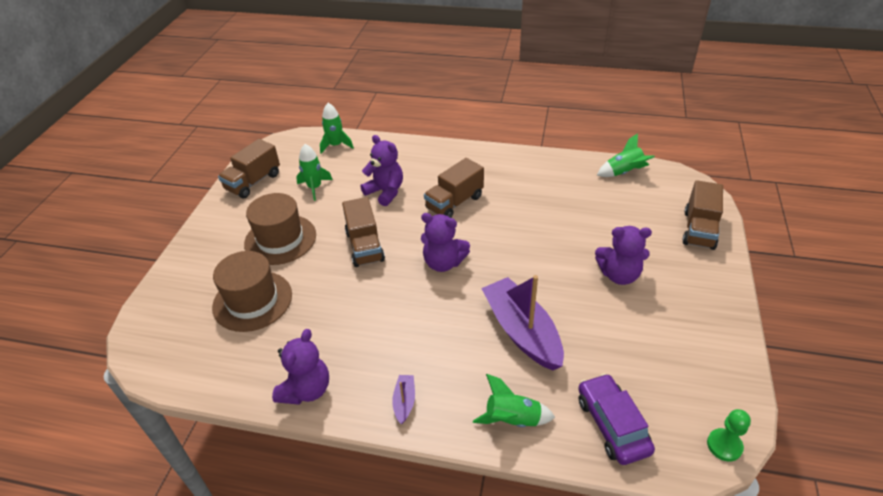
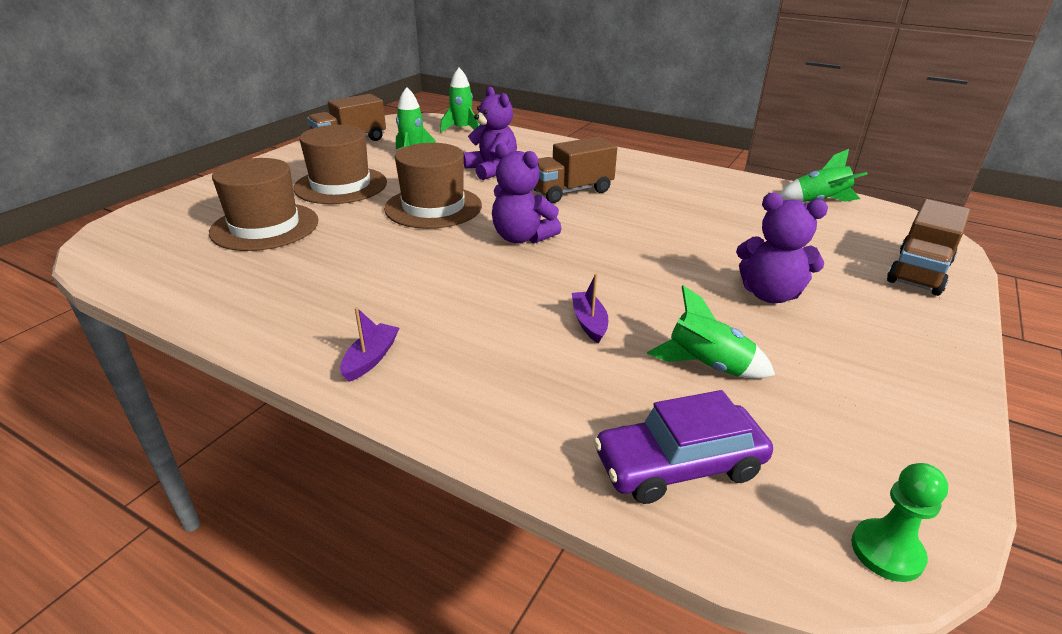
camera: 15 degrees right, 10 degrees down
(306, 390) = (254, 317): purple teddy bear -> none
(365, 246) = (433, 207): brown truck -> brown hat
(512, 419) = (515, 417): green rocket -> green rocket (707, 366)
(521, 331) = (589, 322): purple boat -> purple boat, size x0.43
(612, 425) = (679, 465): purple car -> purple car turned 105 degrees counterclockwise

